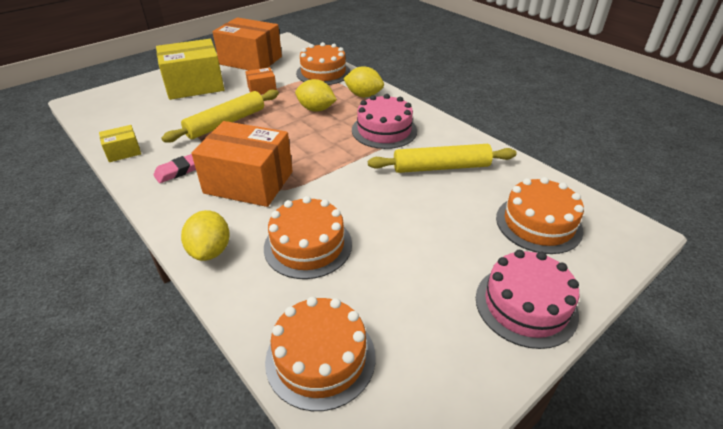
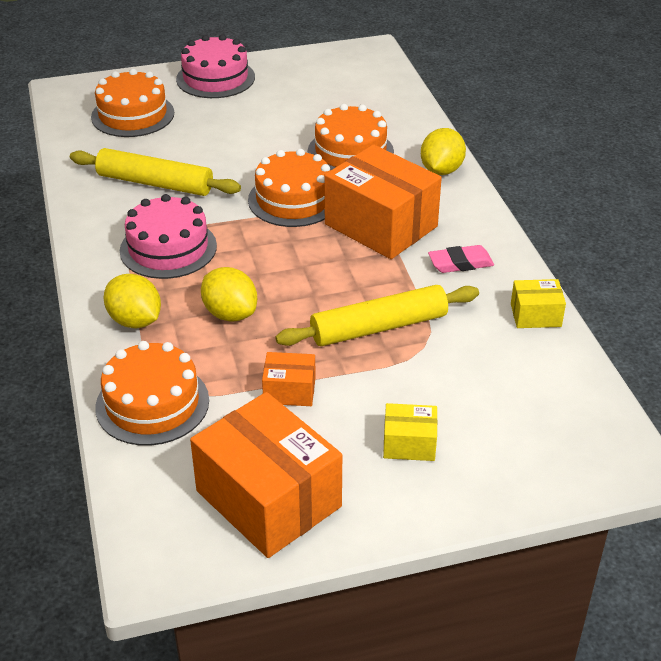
camera: 155 degrees left, 0 degrees up
(194, 85) = (409, 444): yellow box -> yellow box, size x0.47
(320, 358) = (380, 90): orange cake -> orange cake (293, 199)

